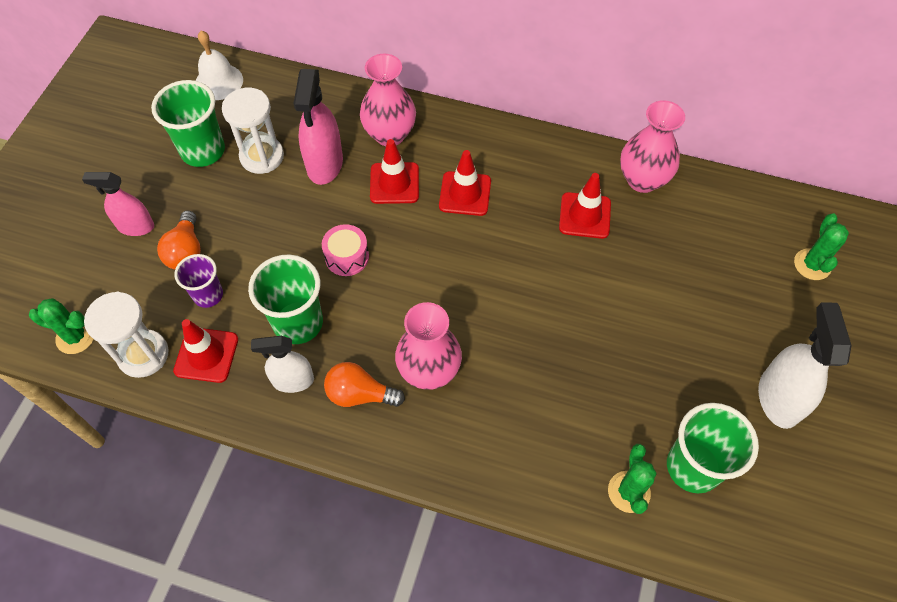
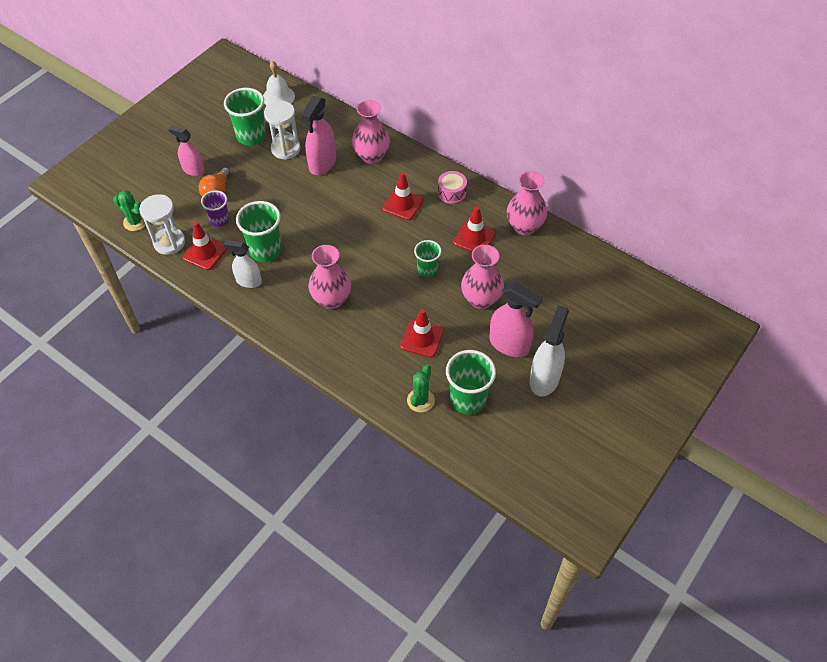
camera: 20 degrees right, 5 degrees down
(347, 257) = (311, 221): pink drum -> pink drum (452, 193)
(360, 394) = (284, 300): orange light bulb -> none
(394, 183) = (361, 186): red traffic cone -> red traffic cone (422, 338)
(544, 283) = (427, 270): none -> green cup
(637, 304) = (481, 299): none -> pink vase
(707, 361) = (509, 344): none -> pink spray bottle
(812, 264) = (612, 309): green cactus -> none

